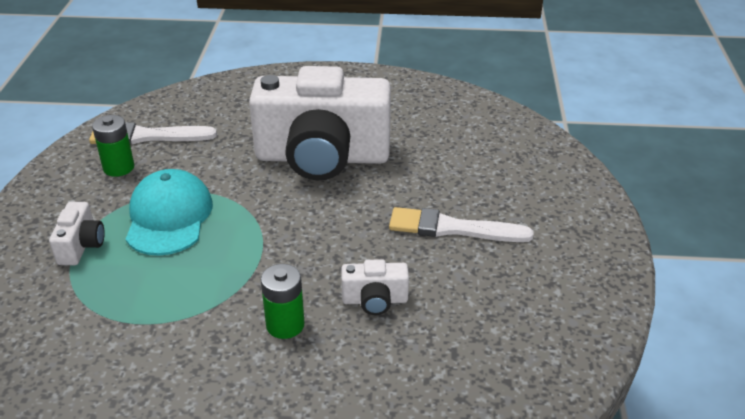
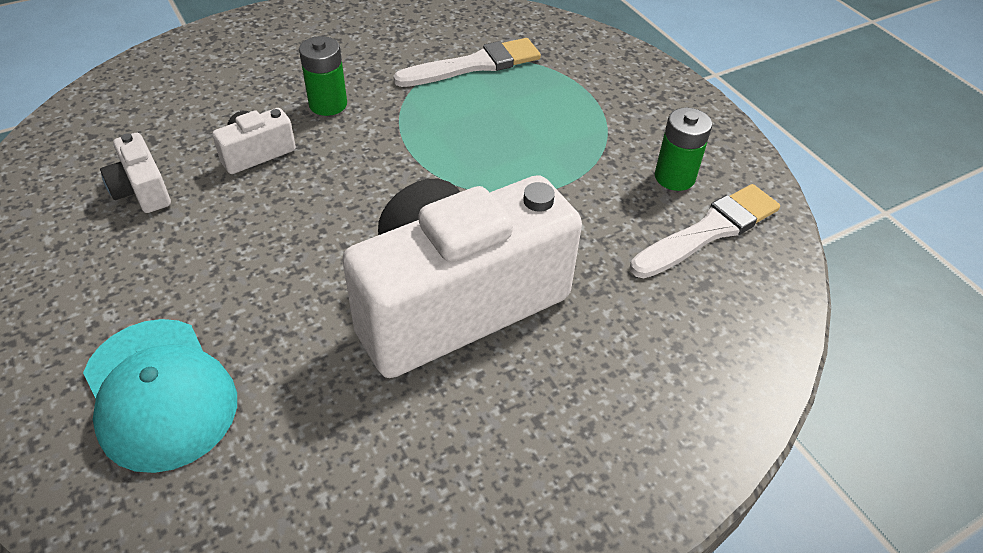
camera: 145 degrees right, 10 degrees up
(81, 246) = (585, 93): white camera -> white camera (142, 190)
(169, 217) = (544, 148): turquoise cap -> turquoise cap (160, 393)
(452, 228) = (207, 268): white brush -> white brush (474, 65)

